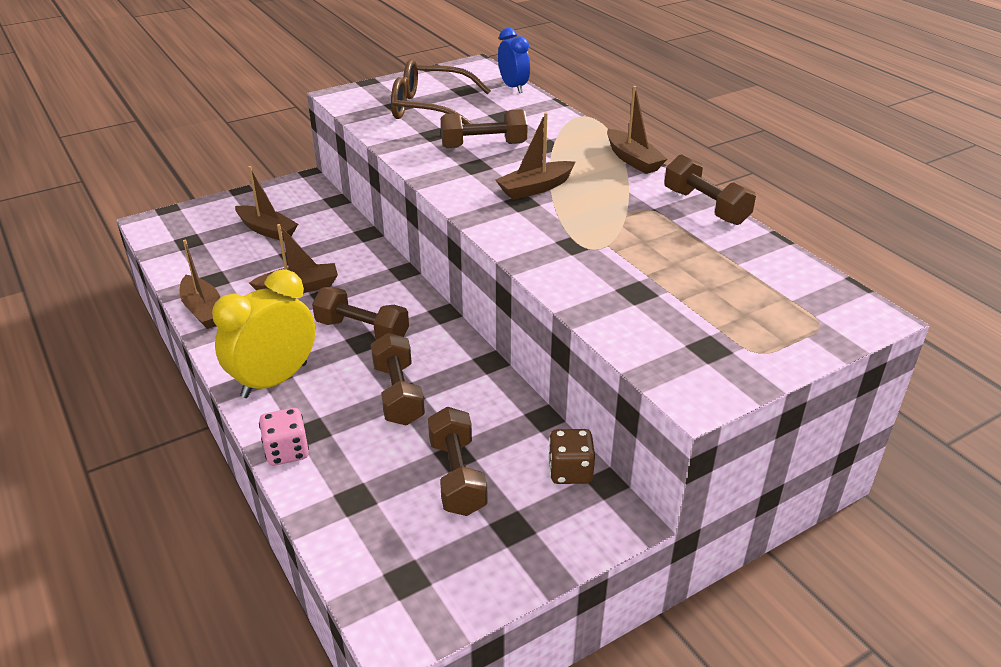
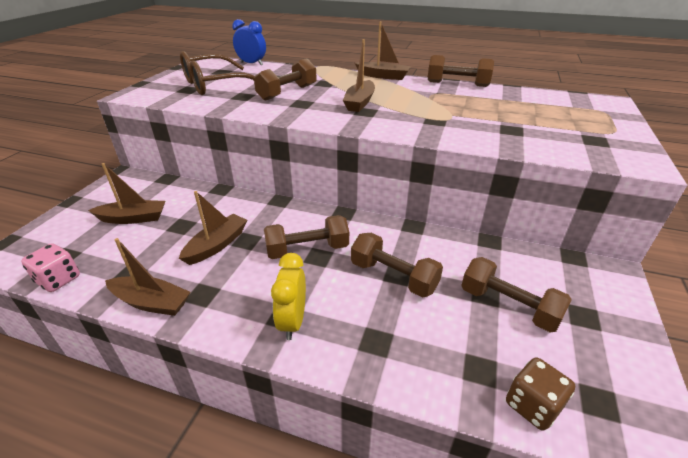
camera: 40 degrees left, 0 degrees up
(274, 380) = (292, 321): yellow clock -> yellow clock, size x0.64
(287, 451) = (382, 370): pink dice -> pink dice (59, 280)
(570, 471) = (551, 262): brown dice -> brown dice (532, 405)

